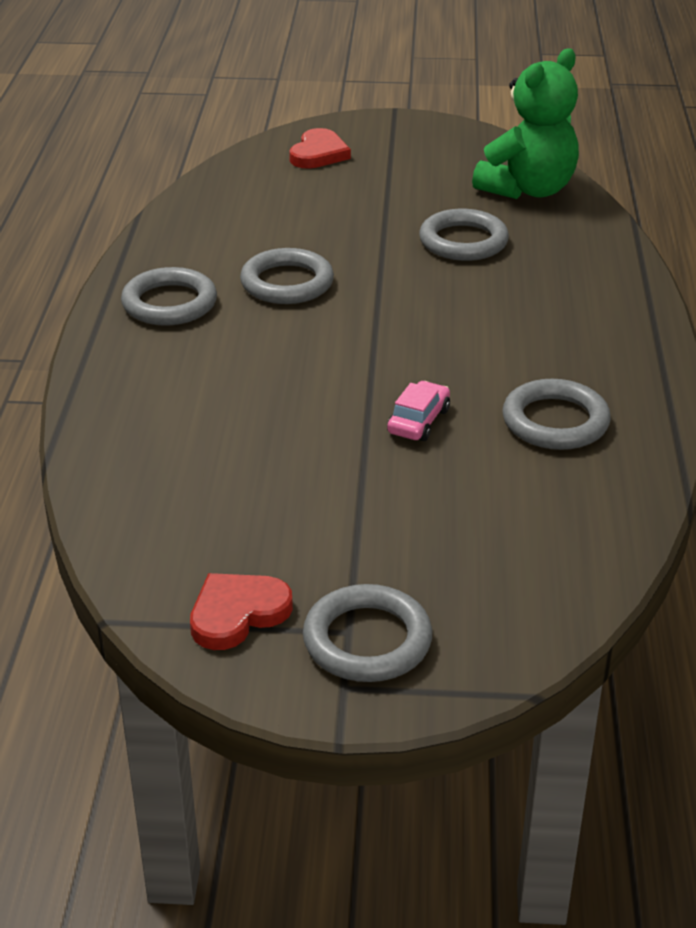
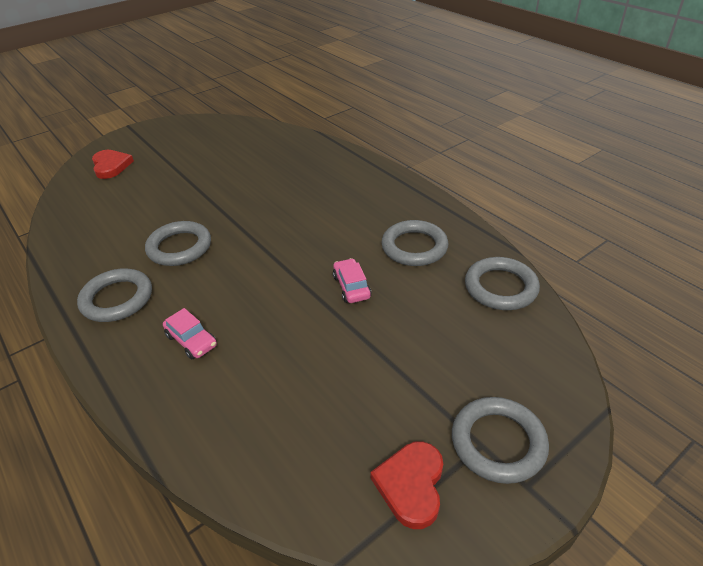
camera: 40 degrees left, 5 degrees up
(193, 380) = (191, 340): none -> pink car
(463, 241) = (250, 177): grey ring -> grey ring (500, 287)
(528, 190) = (250, 137): green teddy bear -> none

